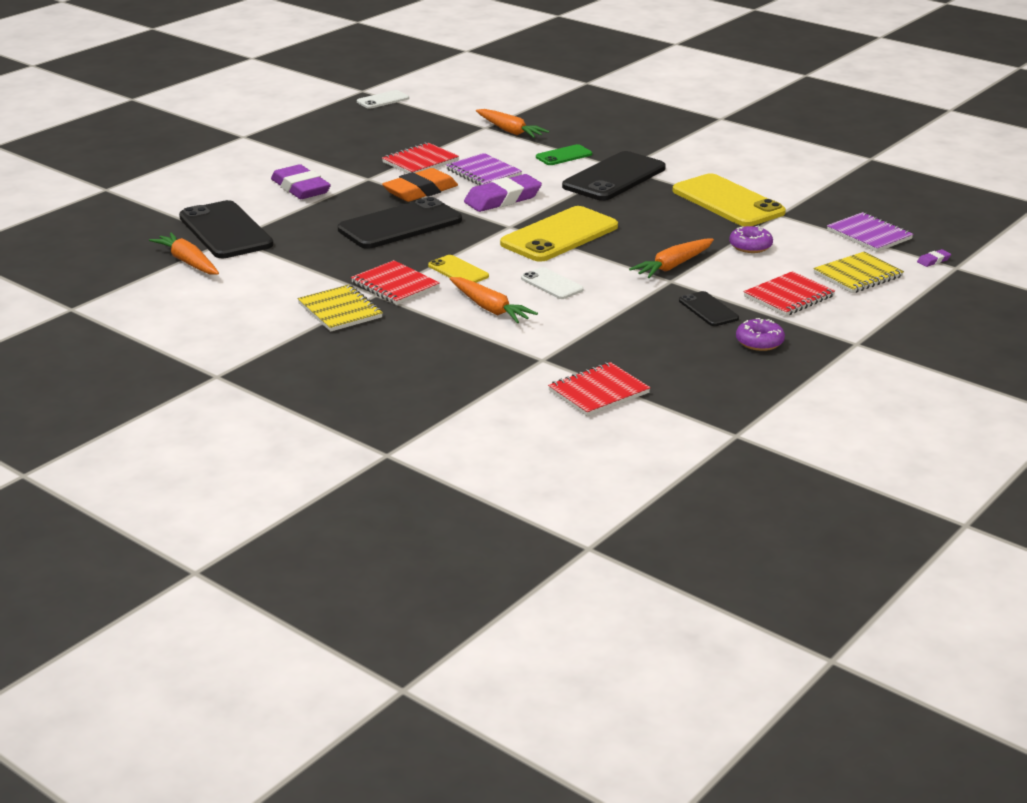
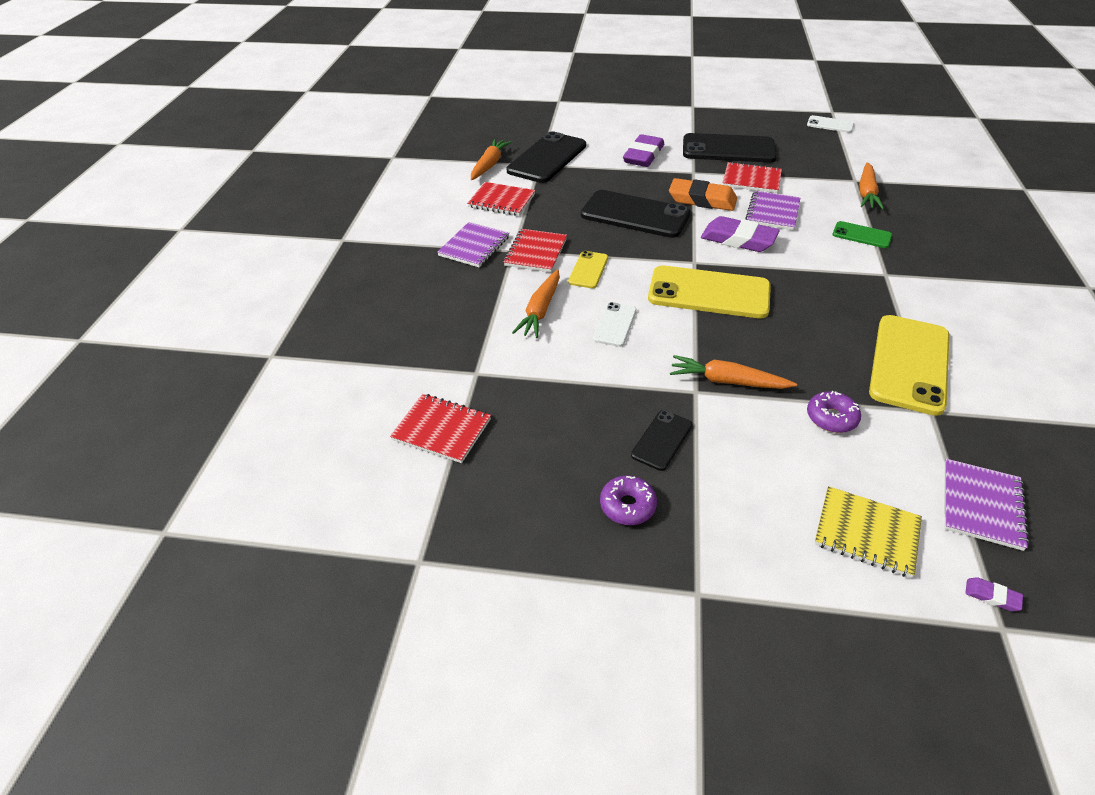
camera: 60 degrees right, 15 degrees up
(340, 311) = (474, 246): yellow notebook -> purple notebook
(614, 177) = (860, 277): black phone -> black phone (728, 149)
(789, 296) = (751, 491): red notebook -> red notebook (501, 201)

